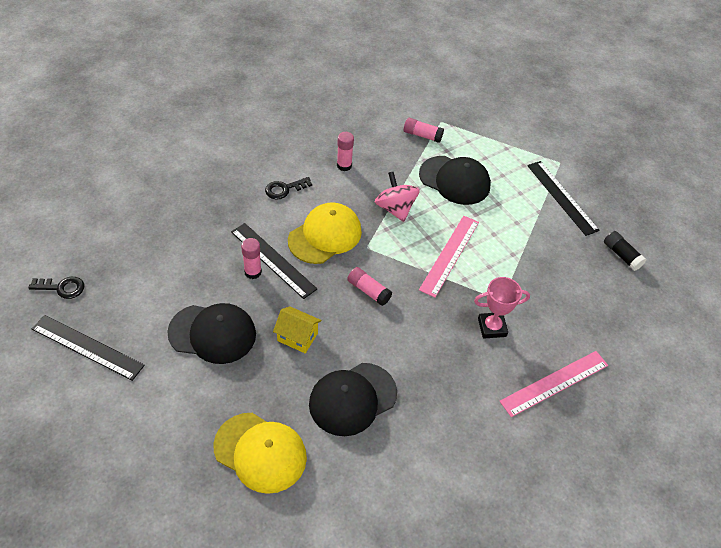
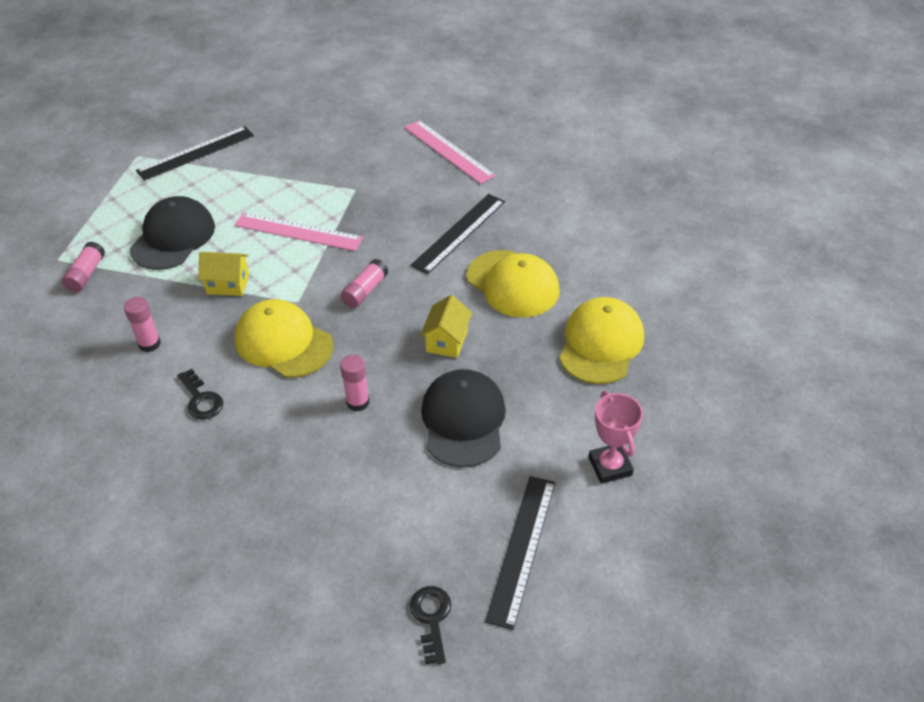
camera: 95 degrees left, 5 degrees down
(273, 260) = (333, 386): black ruler -> black ruler (459, 233)
(352, 399) = (513, 284): black cap -> yellow cap
(395, 208) = (228, 284): pink spinning top -> yellow house
(492, 327) = (393, 194): pink trophy -> pink trophy (610, 466)
(621, 255) = (278, 112): black glue stick -> none

